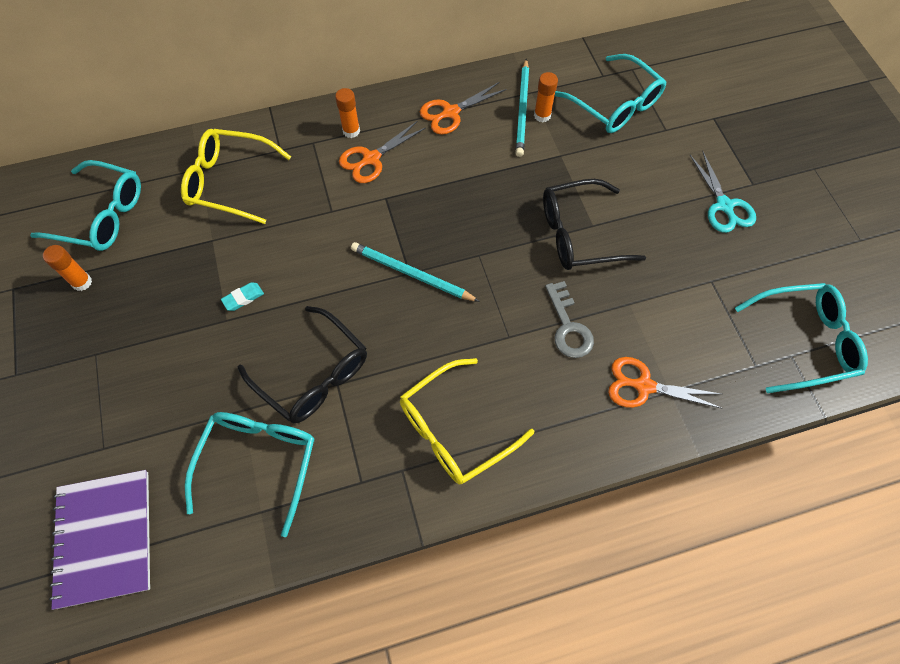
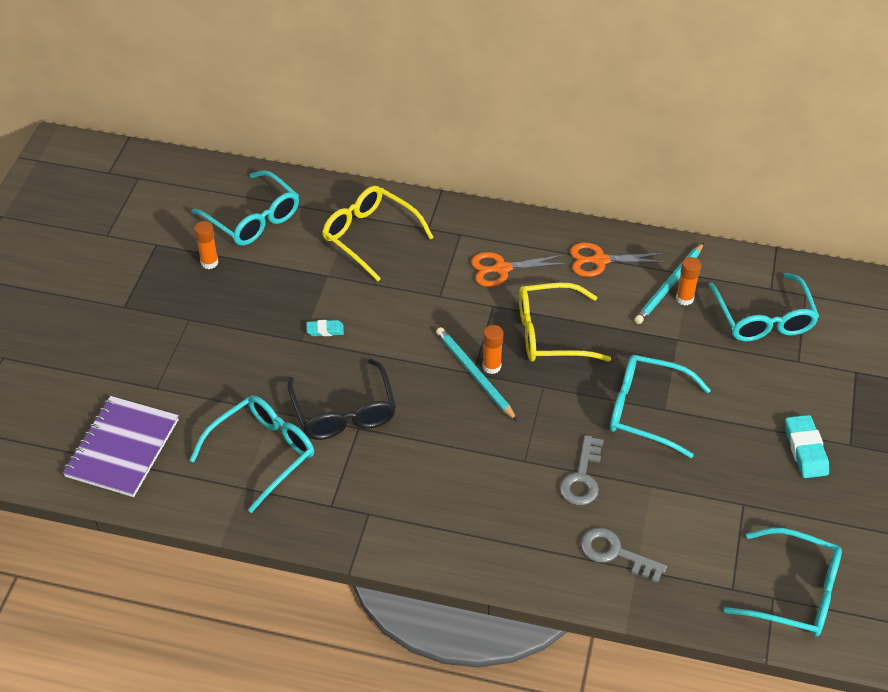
camera: 30 degrees right, 15 degrees down
(351, 131) = (499, 239): orange glue stick -> orange glue stick (491, 366)
(454, 430) = (430, 506): yellow glasses -> yellow glasses (550, 333)
(578, 234) = (646, 410): black glasses -> turquoise glasses
(643, 386) = (615, 553): orange scissors -> grey key
(724, 206) = (805, 450): turquoise scissors -> turquoise eraser

